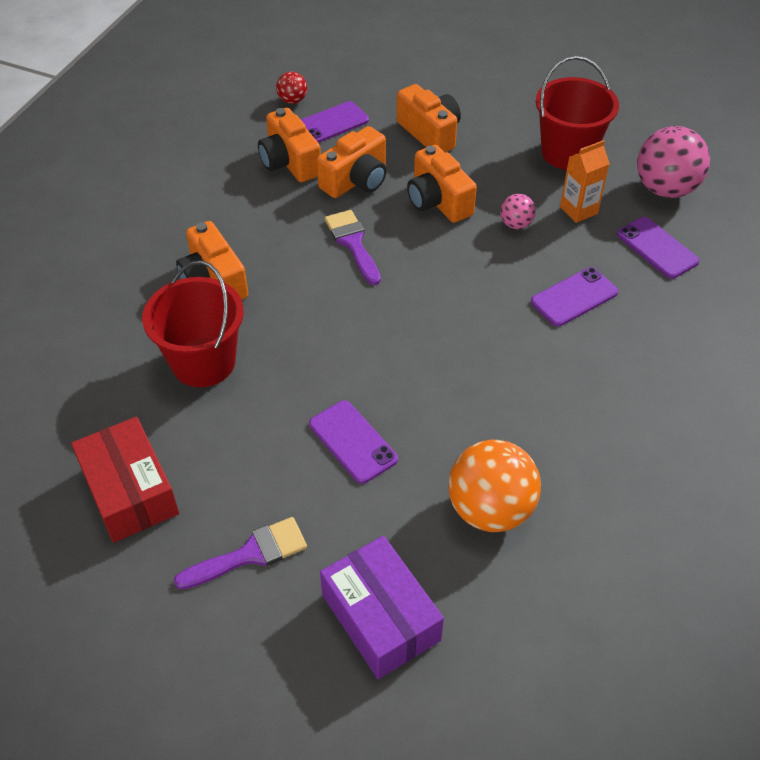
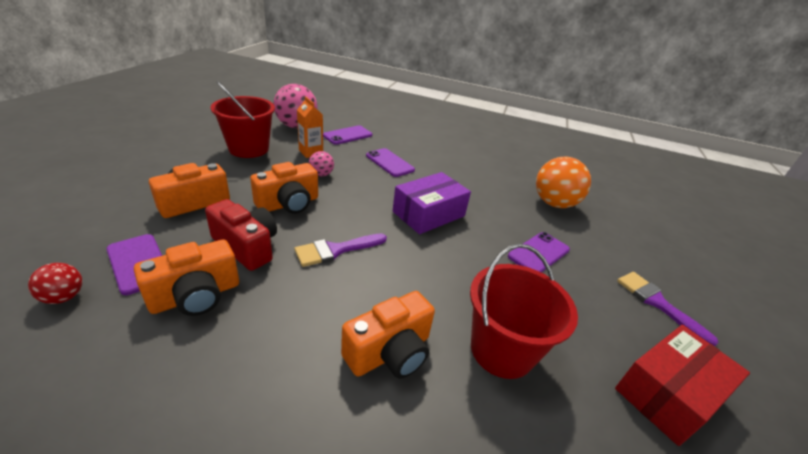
camera: 100 degrees left, 15 degrees down
(356, 180) = (247, 246): orange camera -> red camera
(381, 617) = (647, 244): purple box -> purple box (428, 214)

